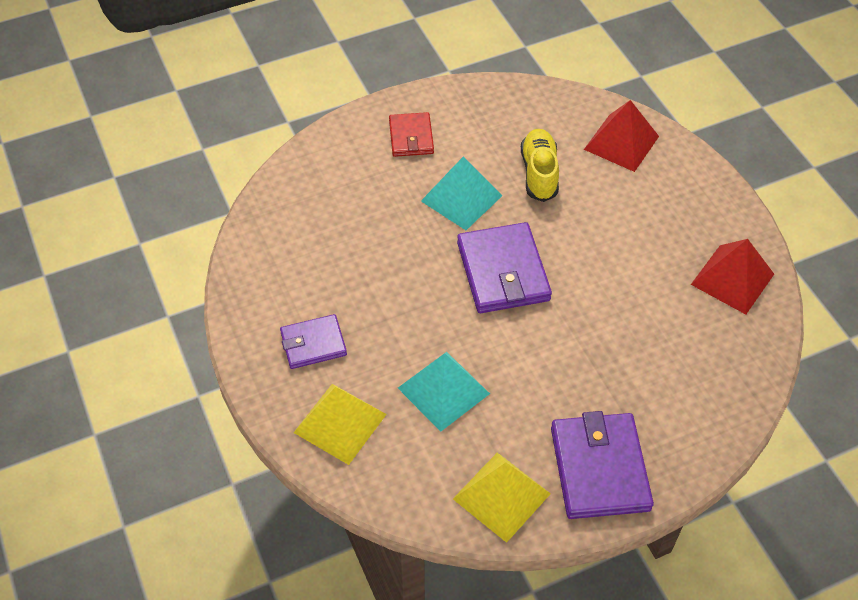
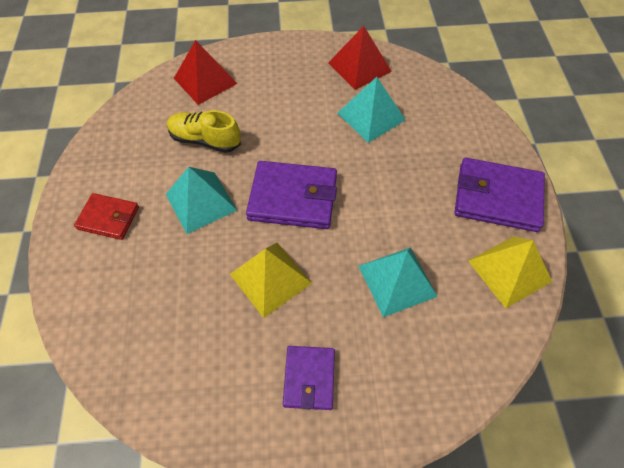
camera: 70 degrees left, 5 degrees up
(340, 423) = (407, 379): yellow pyramid -> yellow pyramid (270, 278)
(656, 312) = (371, 116): none -> turquoise pyramid

